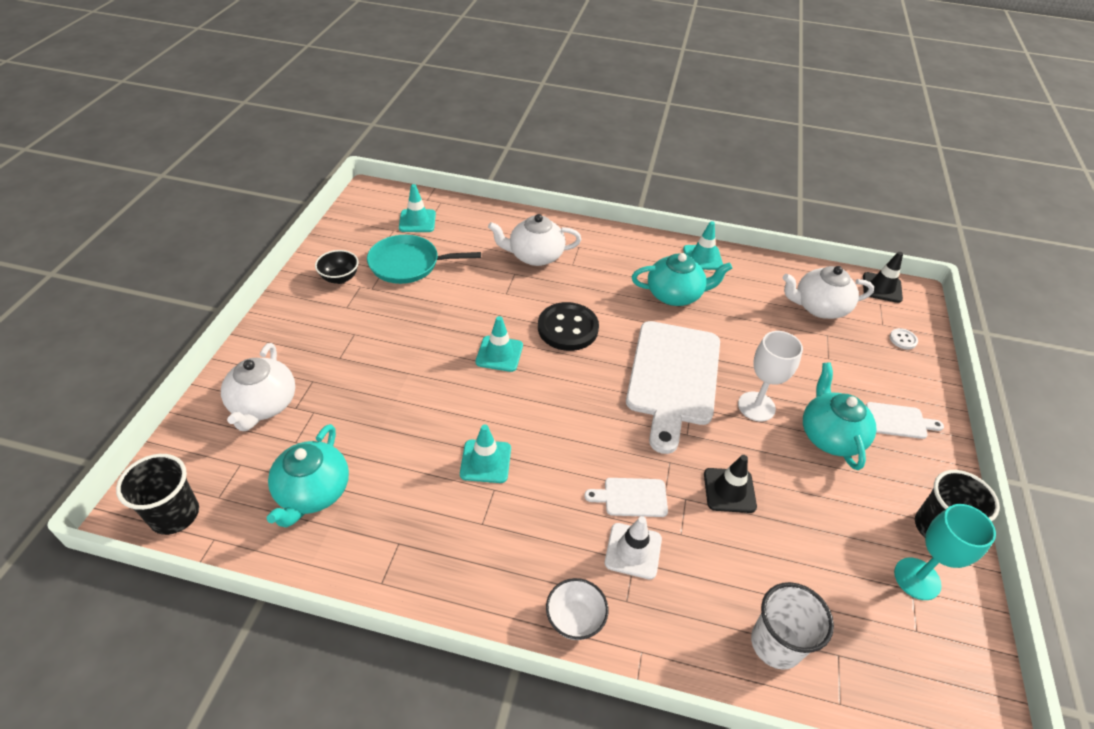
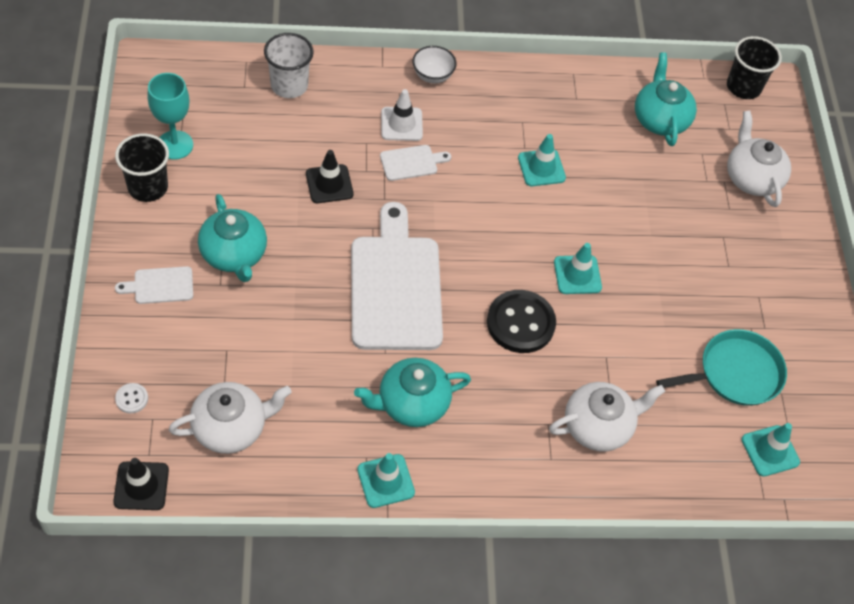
camera: 160 degrees right, 10 degrees up
(340, 278) = (793, 333): black bowl -> none
(756, 406) = (307, 271): white goblet -> none

